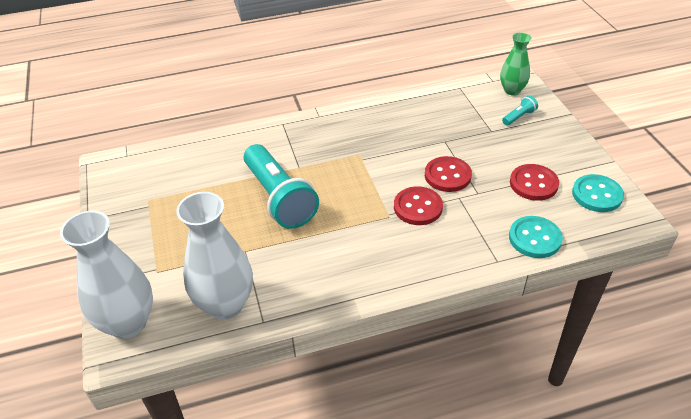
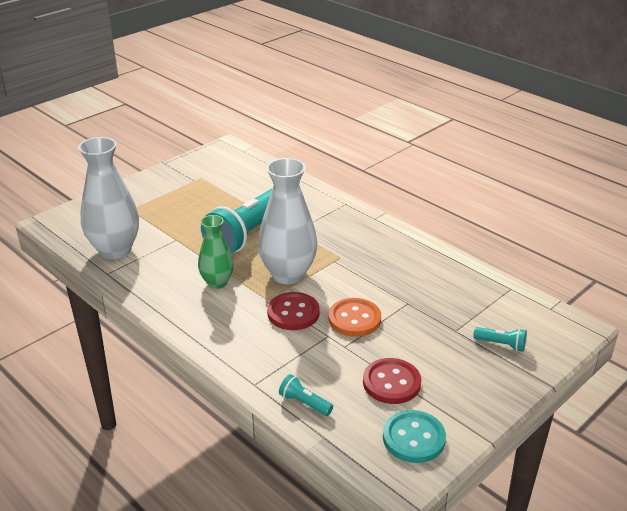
camera: 60 degrees right, 10 degrees down
(128, 323) = (76, 216): white vase -> white vase (288, 274)
(447, 175) = (354, 319): red button -> orange button
(512, 90) = (547, 327): green vase -> green vase (217, 282)
(534, 238) = (304, 403): turquoise button -> turquoise flashlight

